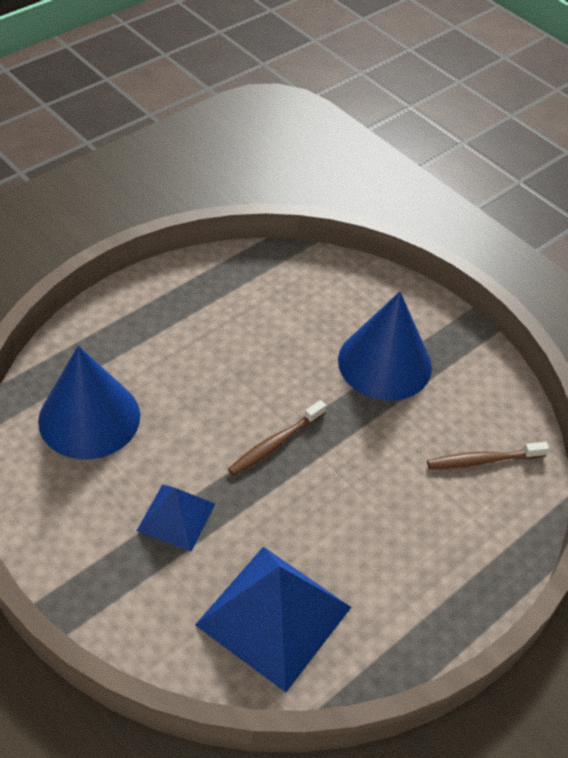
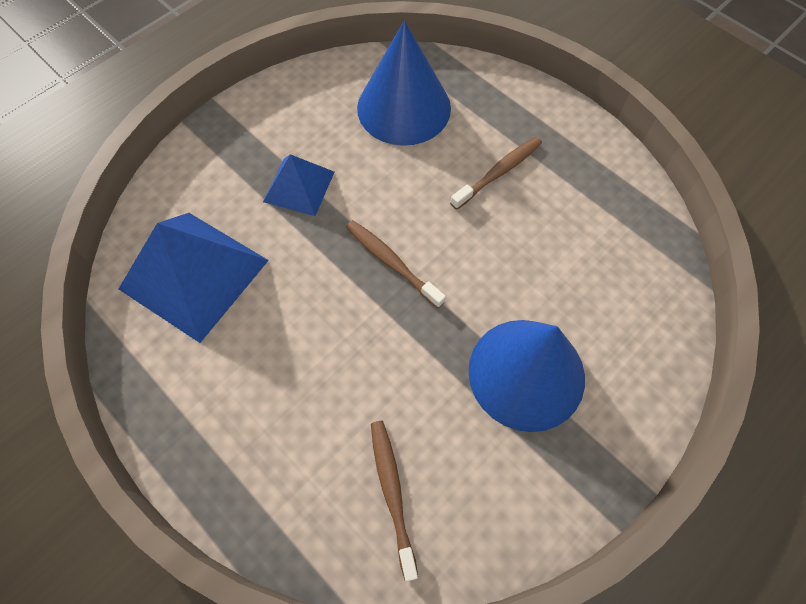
camera: 90 degrees right, 15 degrees up
(186, 352) = (498, 172): none -> brown toothbrush

